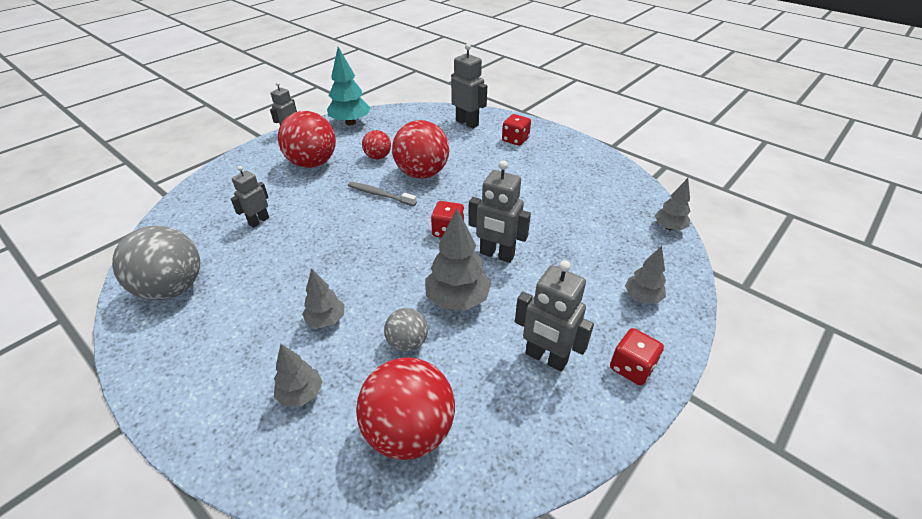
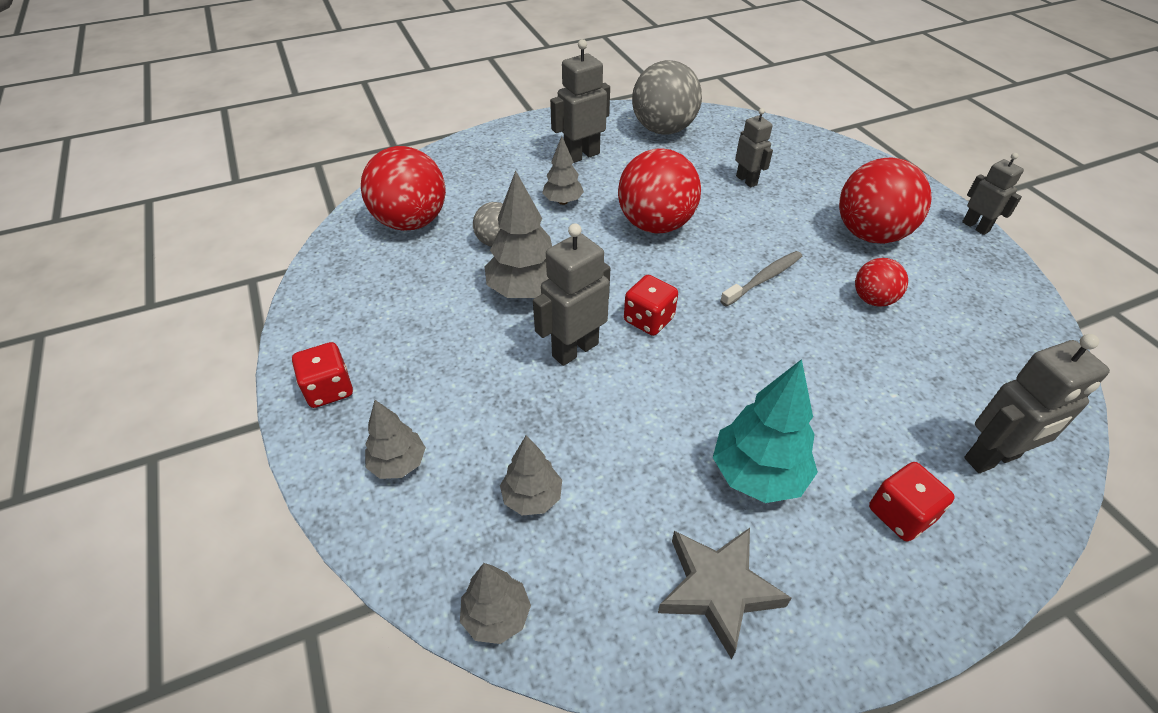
camera: 115 degrees right, 5 degrees up
(301, 394) = (493, 178): grey tree -> grey tree (532, 497)
(350, 122) = (1004, 293): turquoise tree -> turquoise tree (758, 475)
(422, 173) = (806, 335): red ball -> red ball (655, 225)
(546, 358) = (400, 327): grey robot -> grey robot (581, 155)
(592, 175) = (718, 589): none -> grey star

